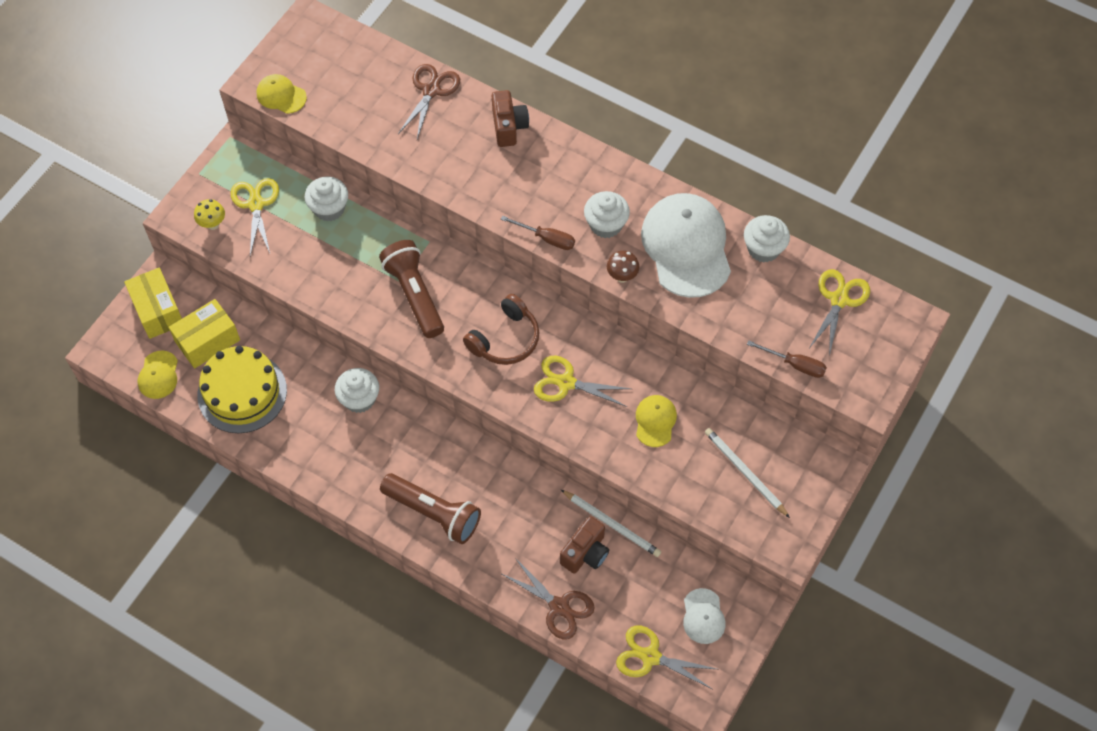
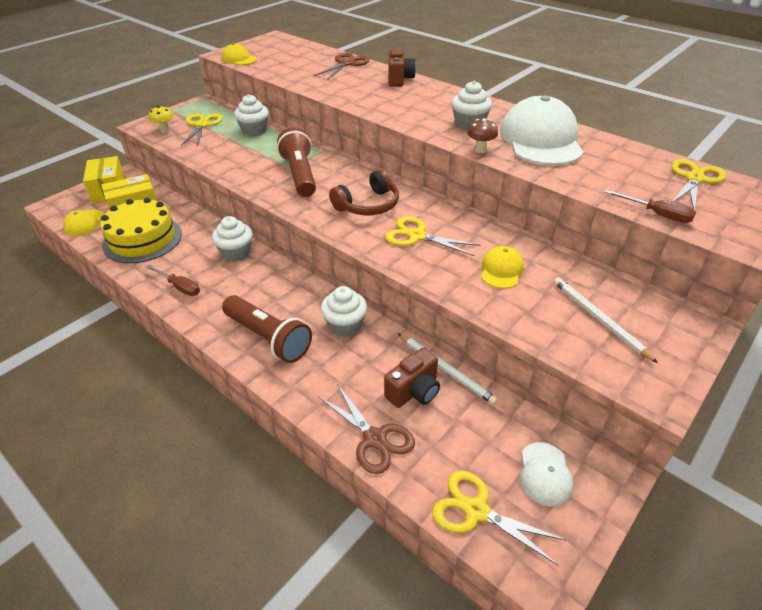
camera: 10 degrees right, 20 degrees down
(546, 238) = (416, 127): brown screwdriver -> brown screwdriver (179, 287)
(763, 249) = (613, 146): white cupcake -> white cupcake (345, 325)

